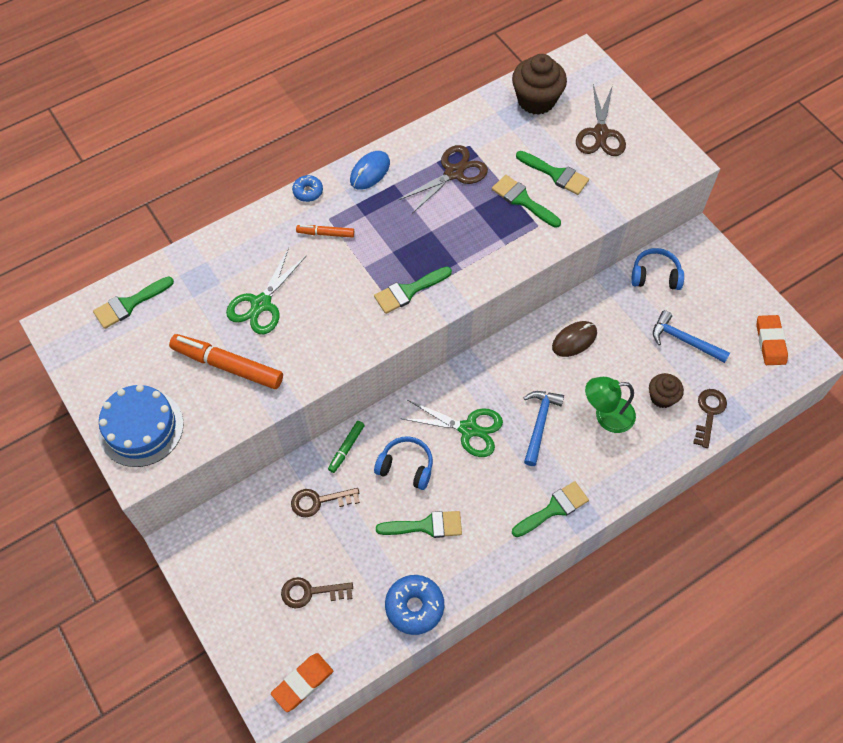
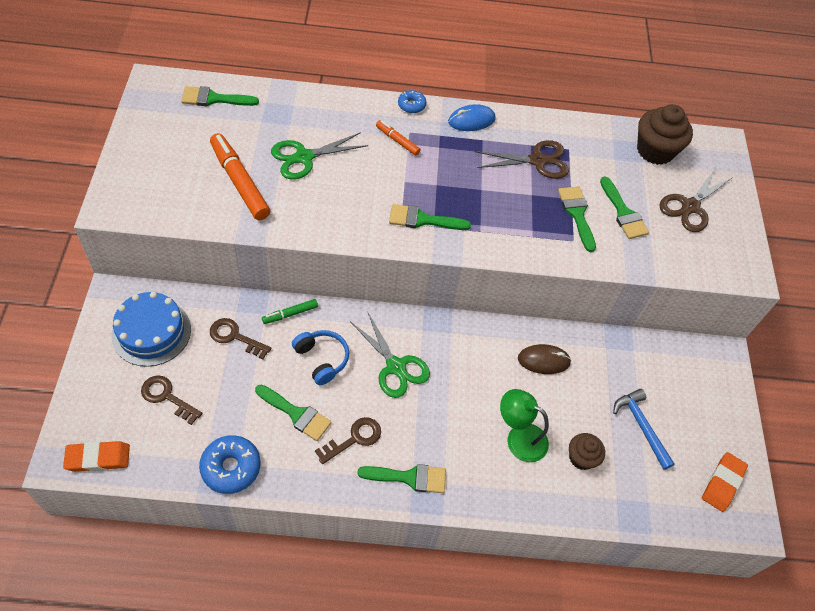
camera: 30 degrees right, 5 degrees down
(141, 428) = (140, 182): blue cake -> blue cake (151, 332)
(539, 424) = (457, 403): blue hammer -> none
(655, 276) = (659, 359): blue headphones -> none
(709, 413) = (613, 501): brown key -> brown key (354, 439)

